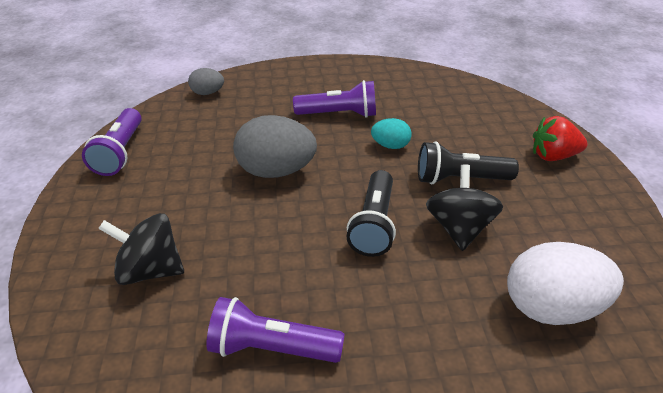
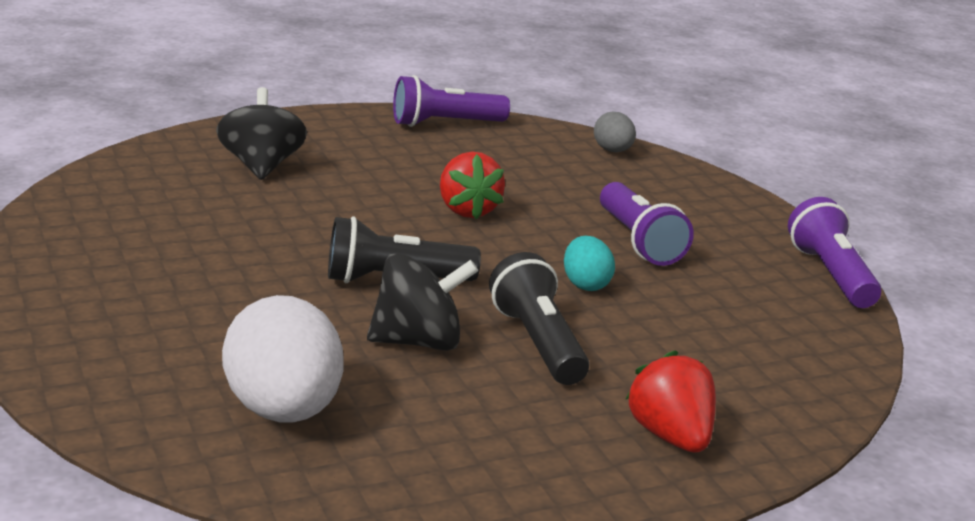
camera: 70 degrees right, 15 degrees down
(272, 348) = (173, 235): purple flashlight -> purple flashlight (830, 275)
(276, 171) = (467, 210): grey egg -> red strawberry

